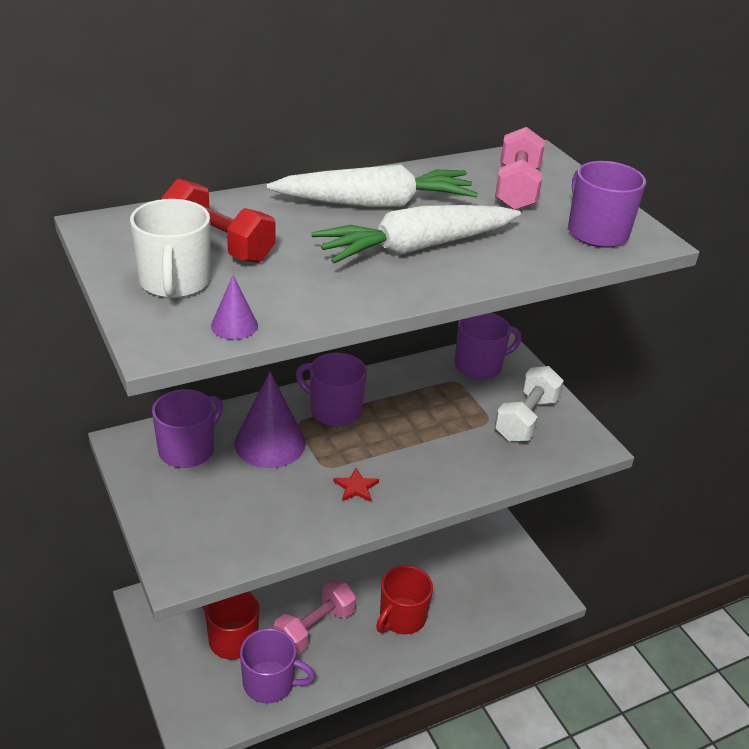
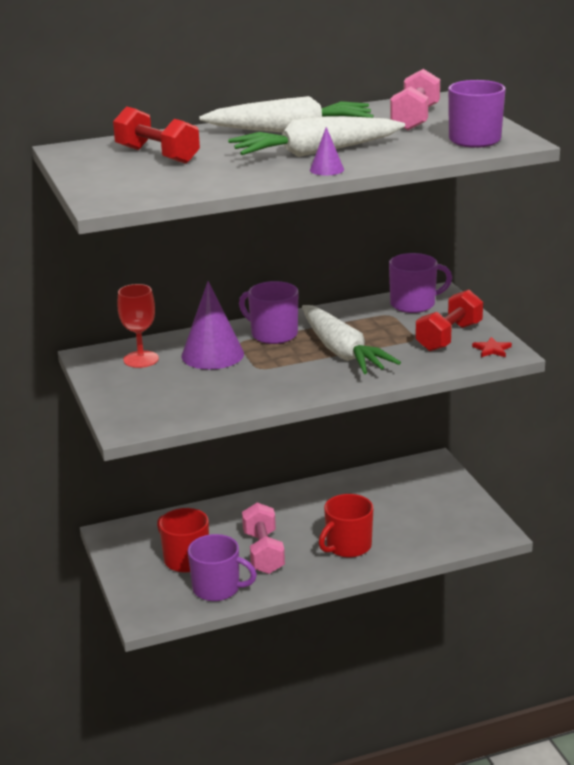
camera: 10 degrees right, 10 degrees down
(174, 282) = (119, 174): white mug -> none
(187, 450) = (141, 359): purple mug -> red goblet
(234, 325) = (161, 193): purple cone -> purple cone (326, 169)
(314, 628) = (263, 553): pink dumbbell -> pink dumbbell turned 60 degrees counterclockwise
(356, 487) = (283, 380): red star -> red star (492, 349)
(414, 441) = (342, 352): none -> white carrot
(526, 419) = (449, 337): white dumbbell -> red dumbbell

